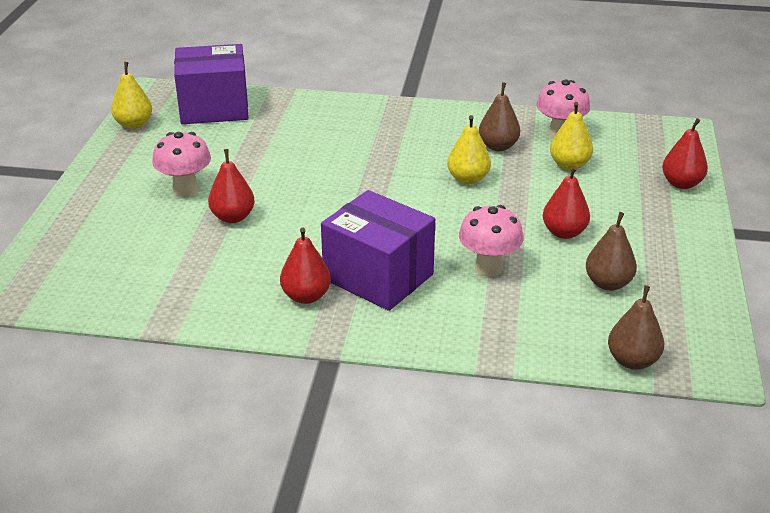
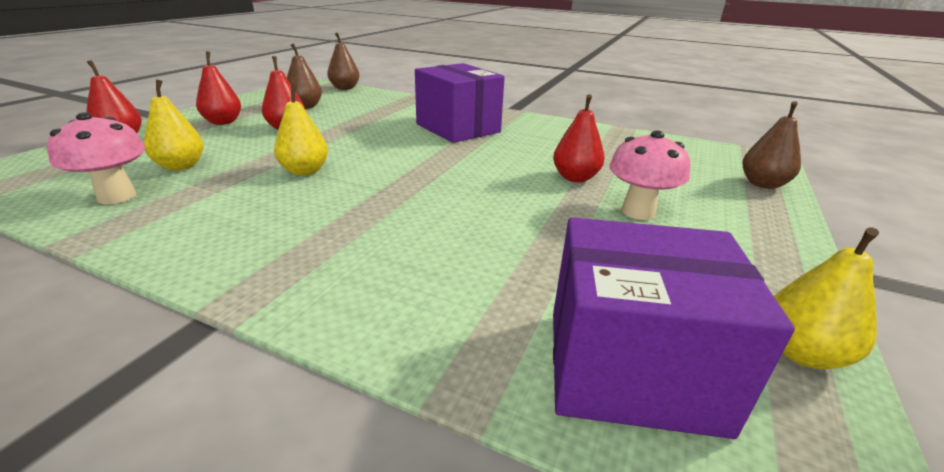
camera: 165 degrees left, 5 degrees down
(306, 296) = (517, 127): red pear -> red pear (223, 122)
(488, 268) = (372, 121): pink mushroom -> none
(498, 146) = (216, 196): brown pear -> brown pear (762, 184)

